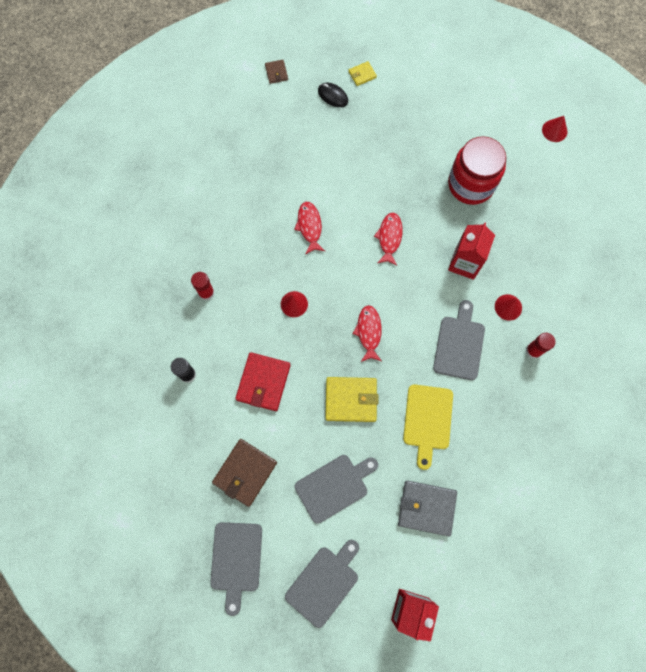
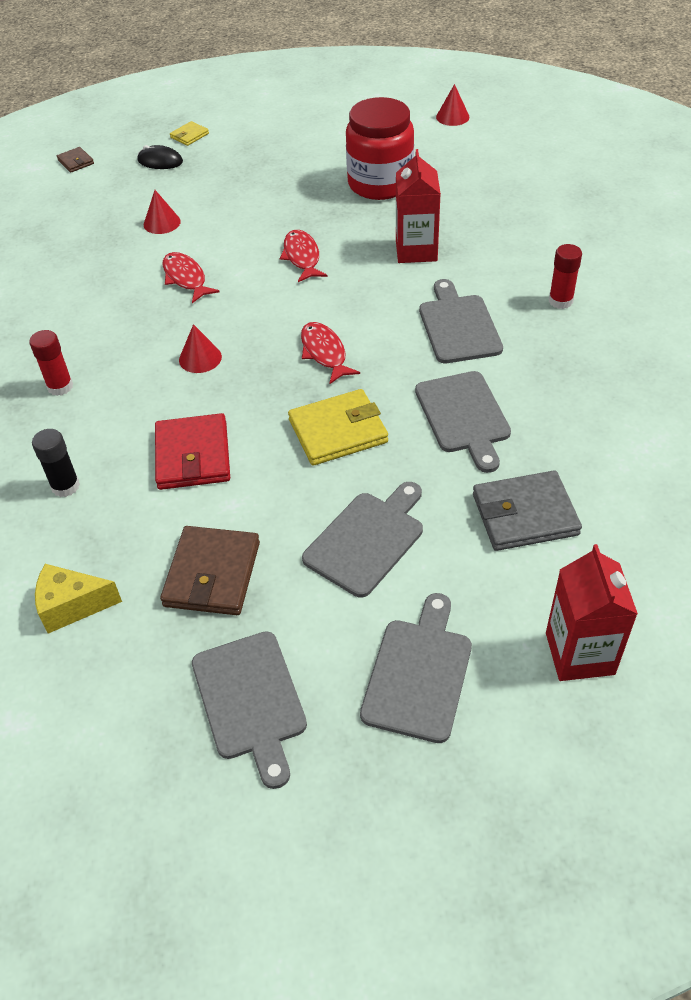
camera: 20 degrees left, 25 degrees down
(168, 461) = (72, 606): none -> yellow cheese
(427, 420) = (464, 416): yellow cutting board -> grey cutting board
(508, 307) = (499, 272): red cone -> red cone (162, 223)

